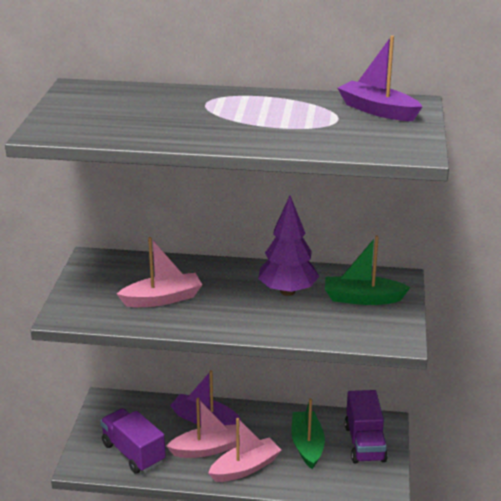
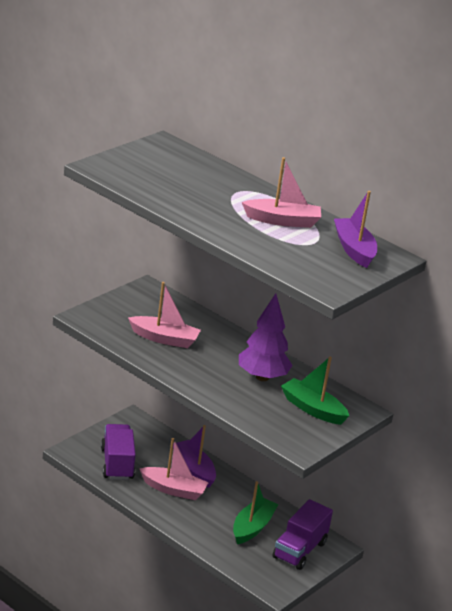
camera: 30 degrees right, 0 degrees up
(245, 468) = (187, 516): pink boat -> pink boat (282, 221)

